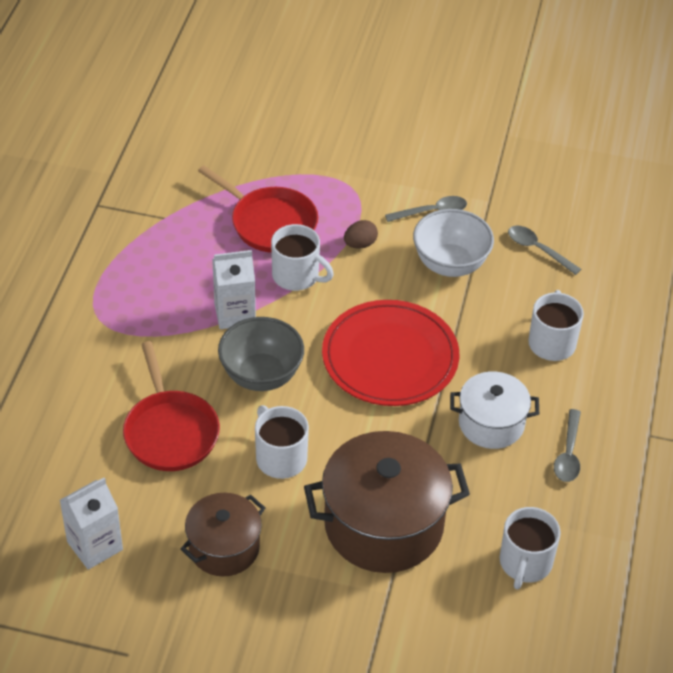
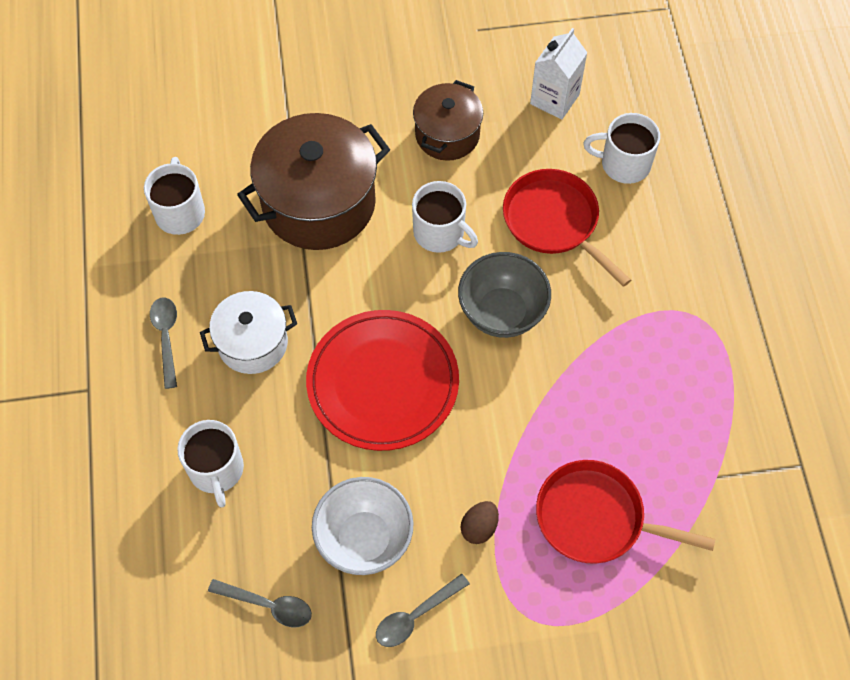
camera: 160 degrees right, 15 degrees up
(235, 314) = (567, 376): white carton -> none
(297, 276) = (528, 452): white mug -> white mug (623, 164)

